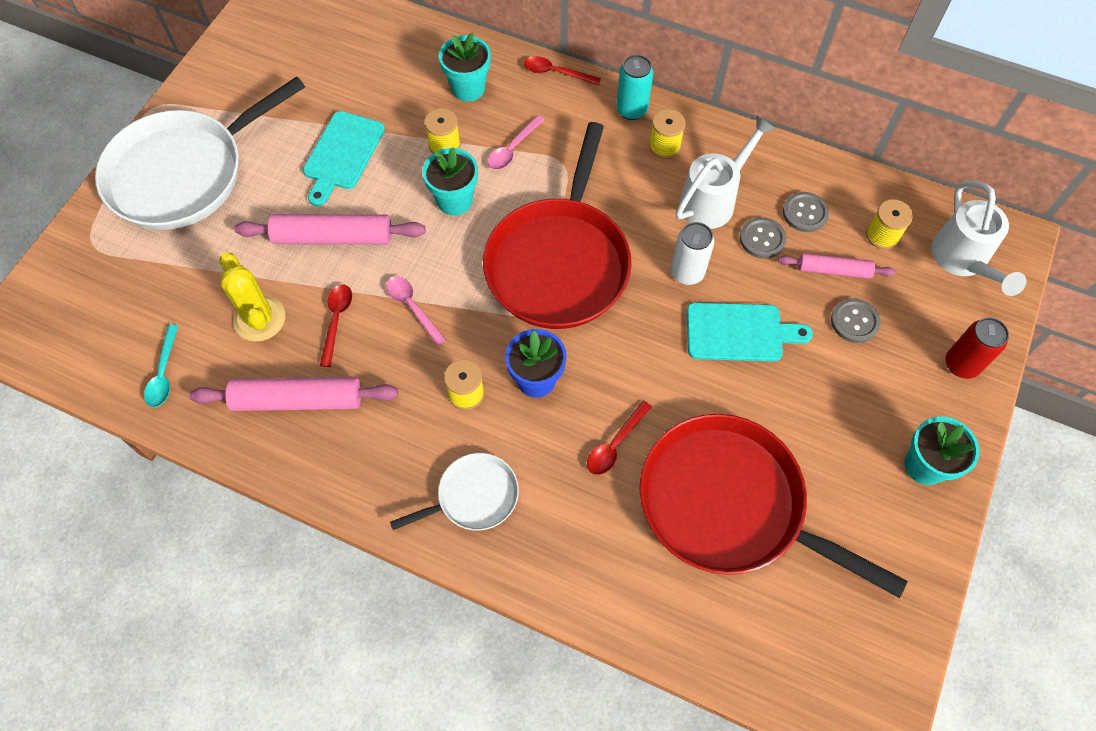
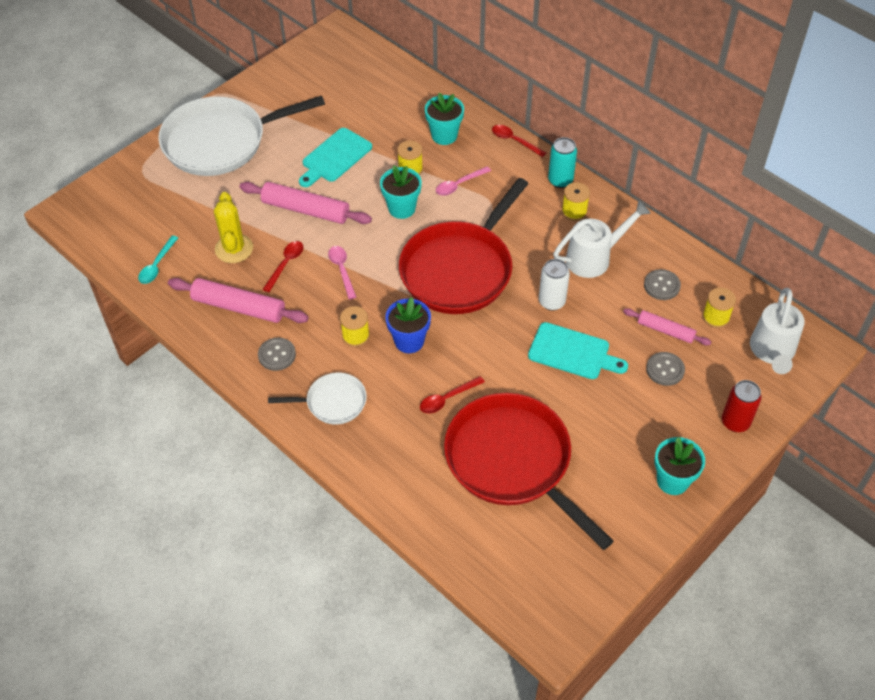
camera: 20 degrees right, 10 degrees down
(762, 239) = (620, 294): grey button -> grey button (277, 355)

